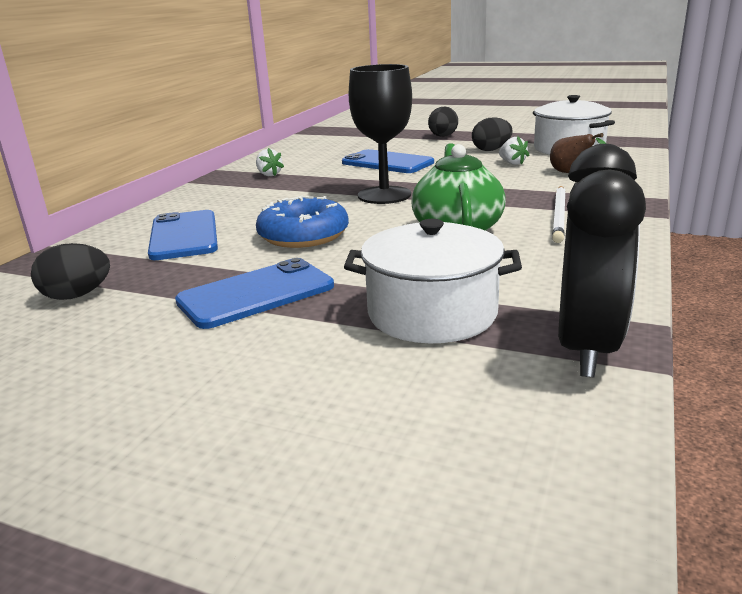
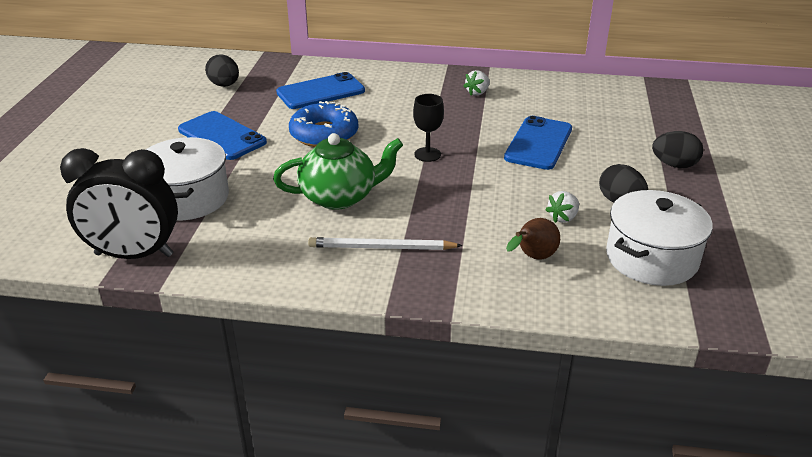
camera: 75 degrees right, 10 degrees up
(384, 195) = (427, 154): black goblet -> black goblet, size x0.55

